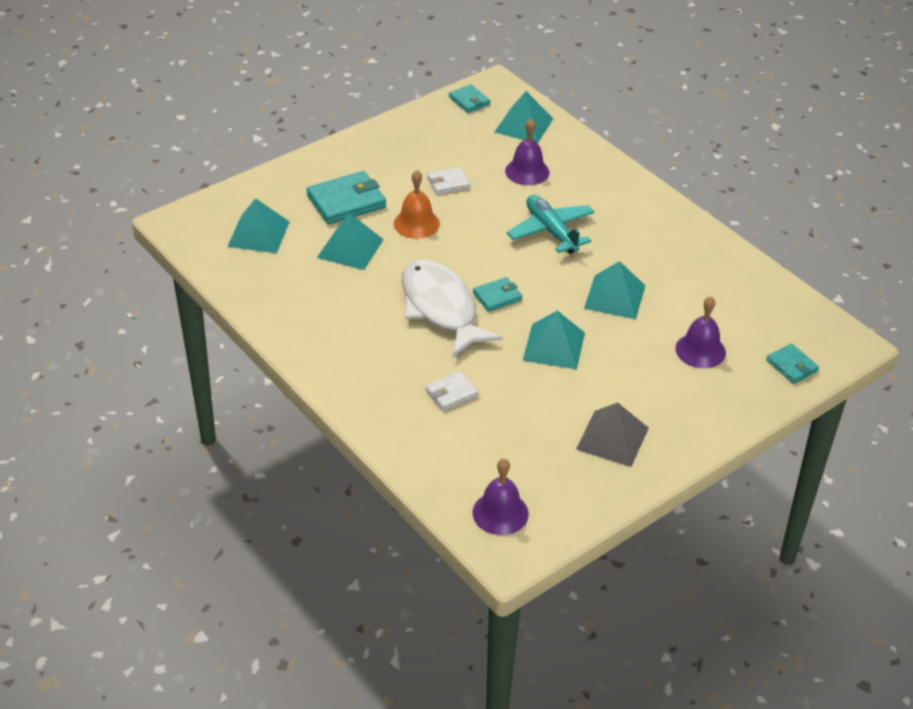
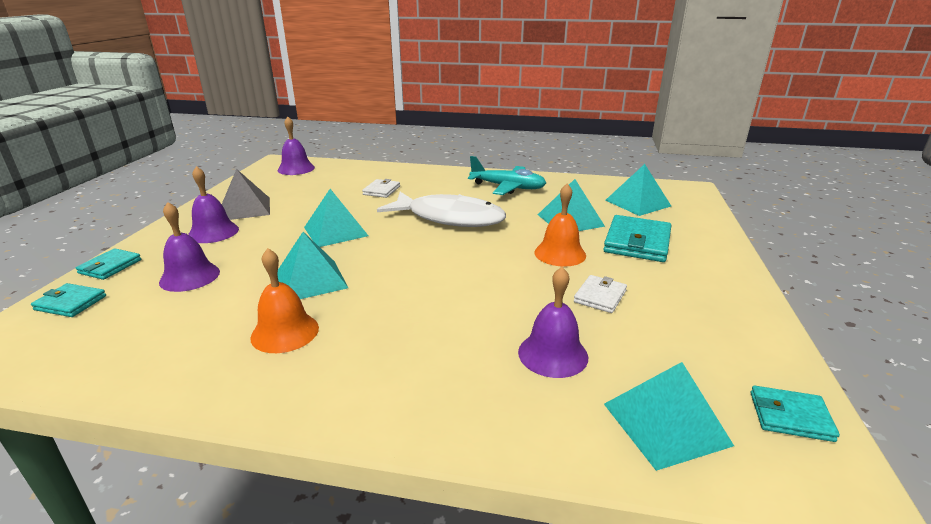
camera: 140 degrees right, 15 degrees down
(497, 296) = (418, 239): turquoise wallet -> turquoise wallet (110, 266)
(551, 231) = (437, 304): turquoise plane -> turquoise plane (507, 187)
(658, 261) = (285, 332): none -> orange bell
(661, 408) = (213, 232): none -> purple bell

